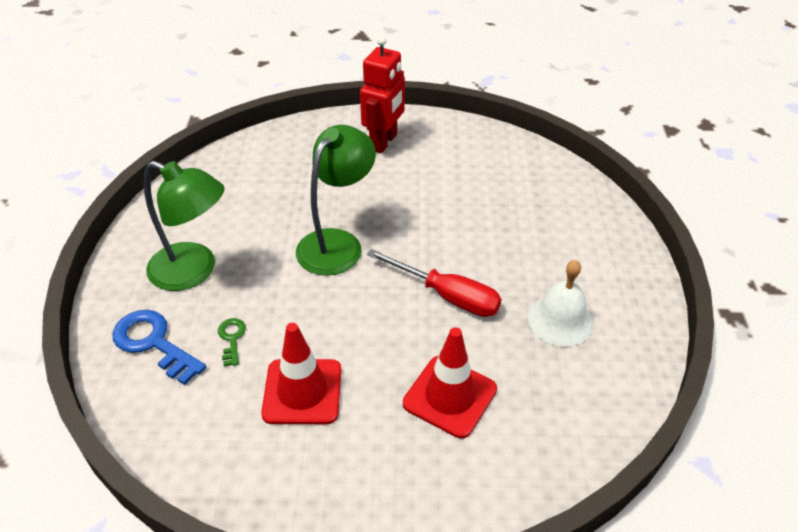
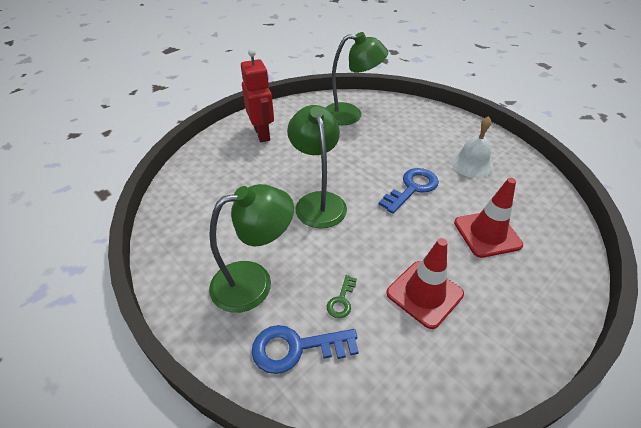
camera: 45 degrees left, 0 degrees up
(232, 338) = (341, 300): green key -> green key turned 105 degrees counterclockwise
(447, 296) = (412, 188): red screwdriver -> blue key
(508, 175) = (350, 114): none -> green lamp

